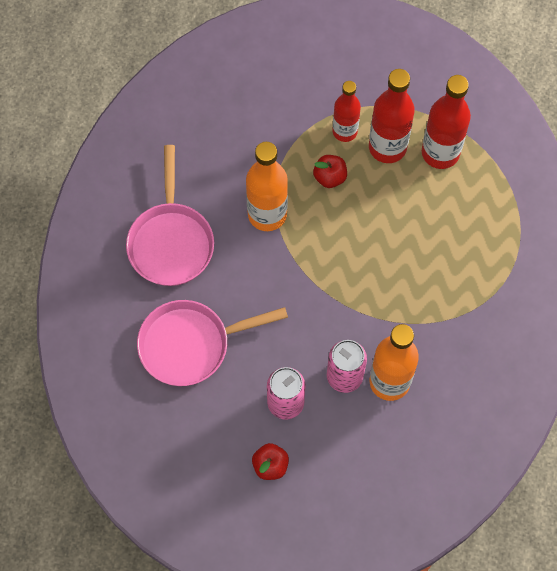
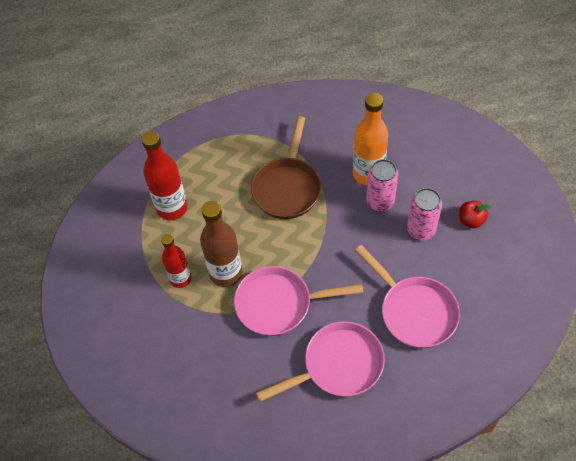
camera: 110 degrees left, 10 degrees down
(267, 214) = (279, 304): orange bottle -> pink pan
(330, 177) = (226, 273): red apple -> brown bottle
(387, 147) = (182, 244): red bottle -> none
(411, 283) = (287, 187): none -> brown pan

